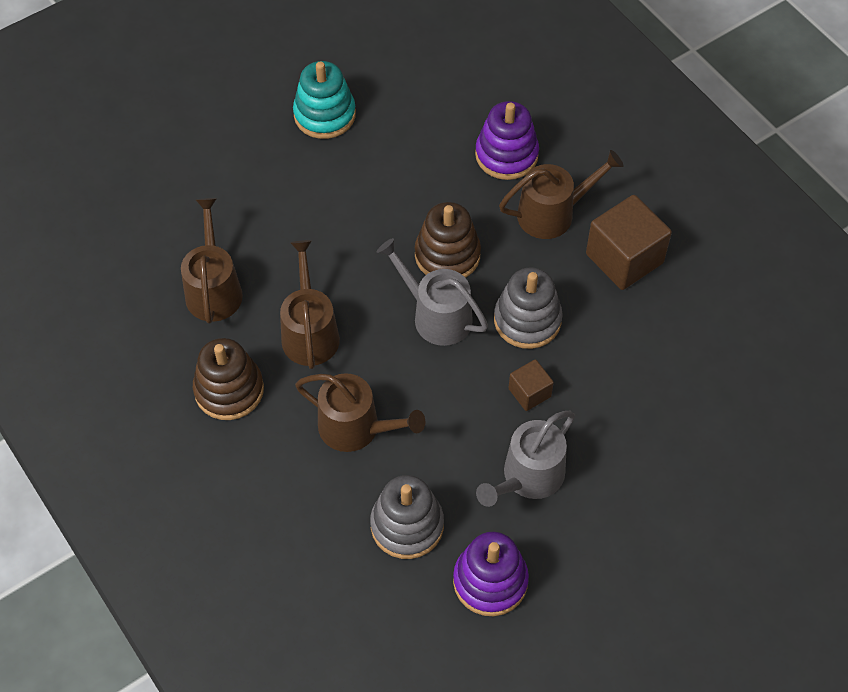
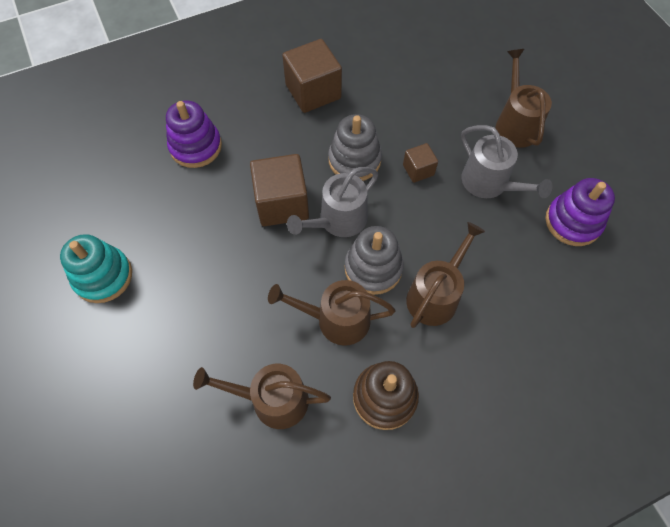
camera: 80 degrees left, 5 degrees up
(407, 525) = (525, 270): grey stacking toy -> grey stacking toy (373, 268)
(447, 255) = (282, 203): brown stacking toy -> brown cube
(552, 213) = (261, 127): brown watering can -> brown watering can (515, 124)

